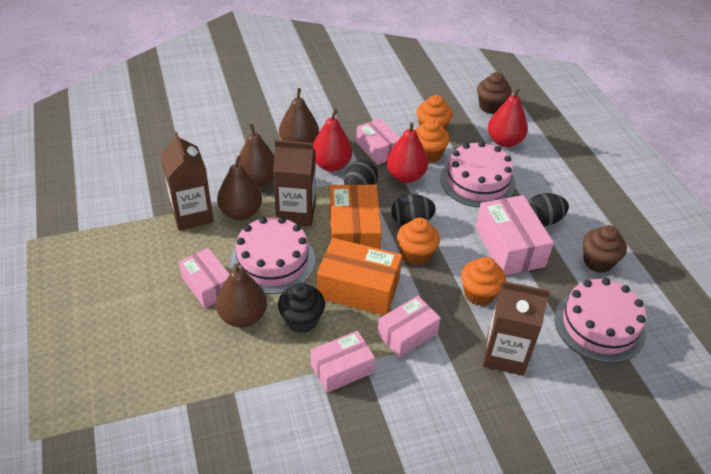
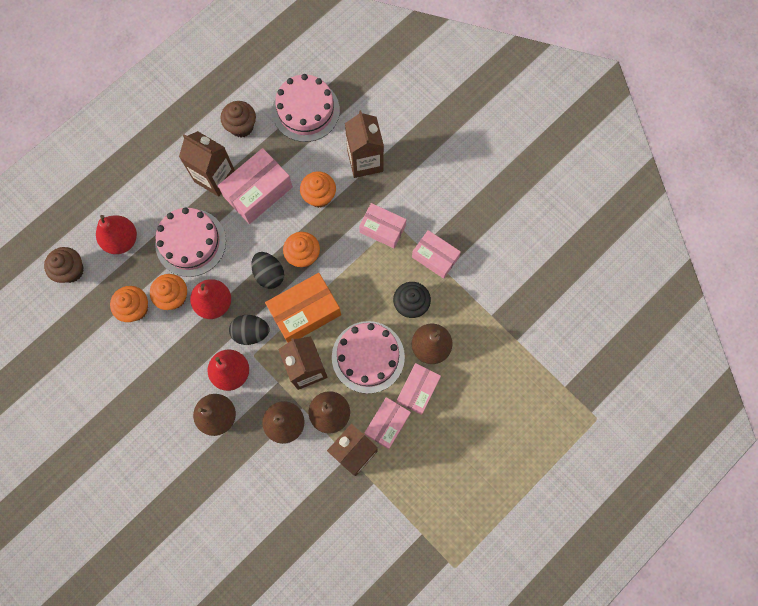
camera: 115 degrees left, 30 degrees up
(358, 288) = (360, 280): orange box -> none
(378, 149) = (188, 343): pink box -> pink box (387, 424)
(542, 221) = (215, 177): black egg -> brown carton

